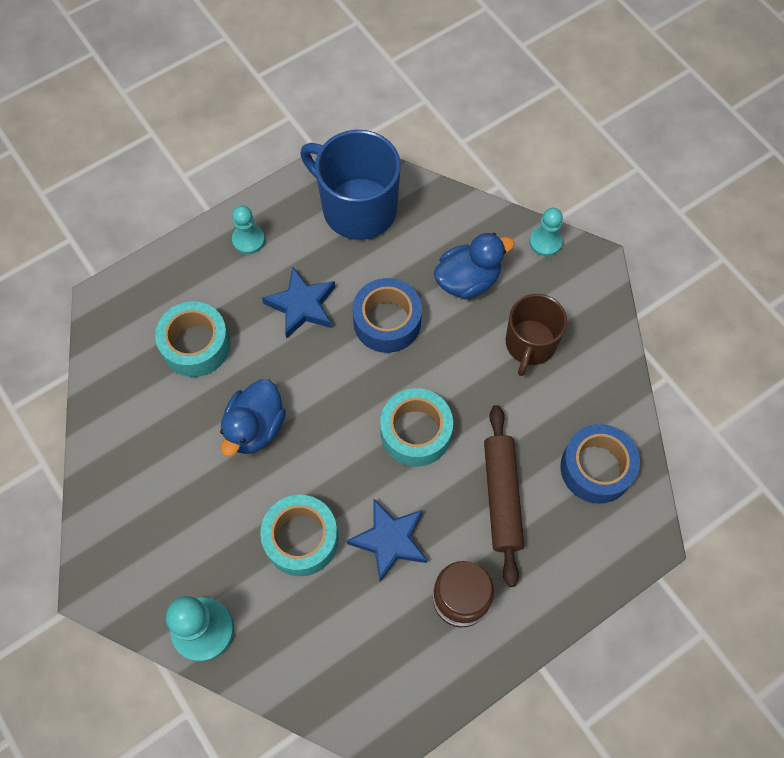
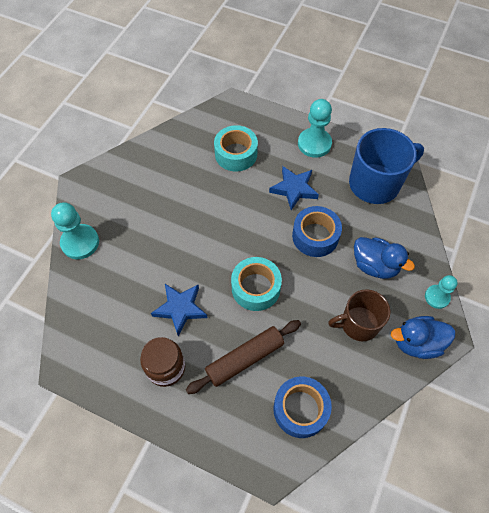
camera: 60 degrees right, 5 degrees down
(248, 240) = (314, 144): turquoise pawn -> turquoise pawn, size x1.62
(255, 428) = (206, 206): blue duck -> blue duck (416, 343)
(301, 539) = (155, 262): turquoise tape -> none
(357, 208) = (375, 183): blue mug -> blue mug turned 60 degrees clockwise

